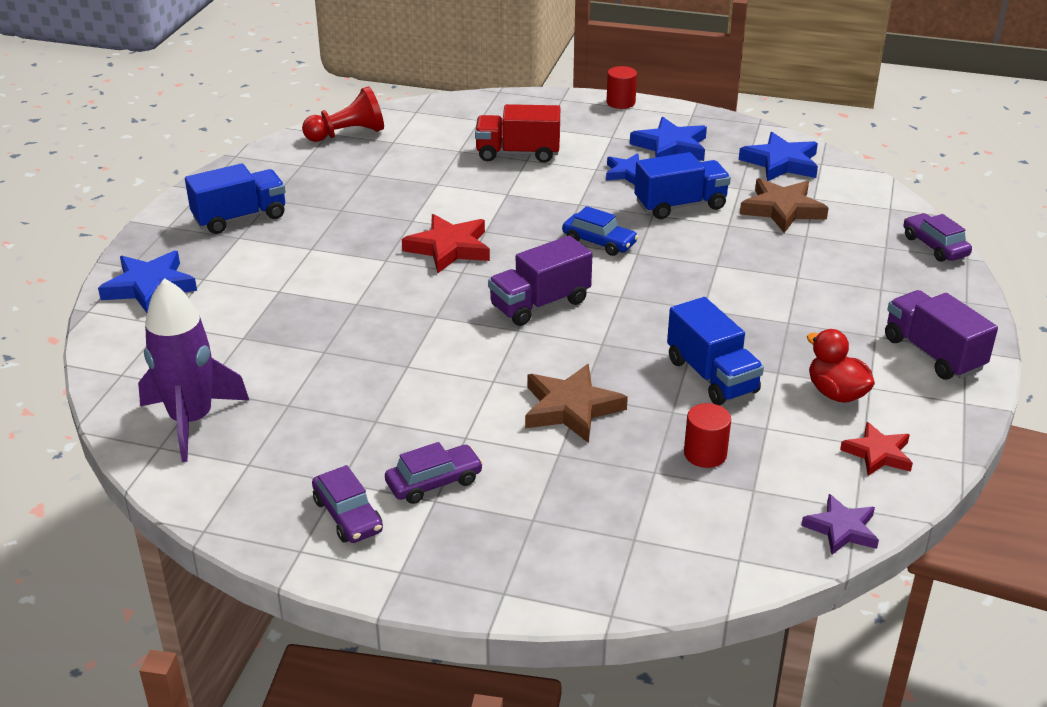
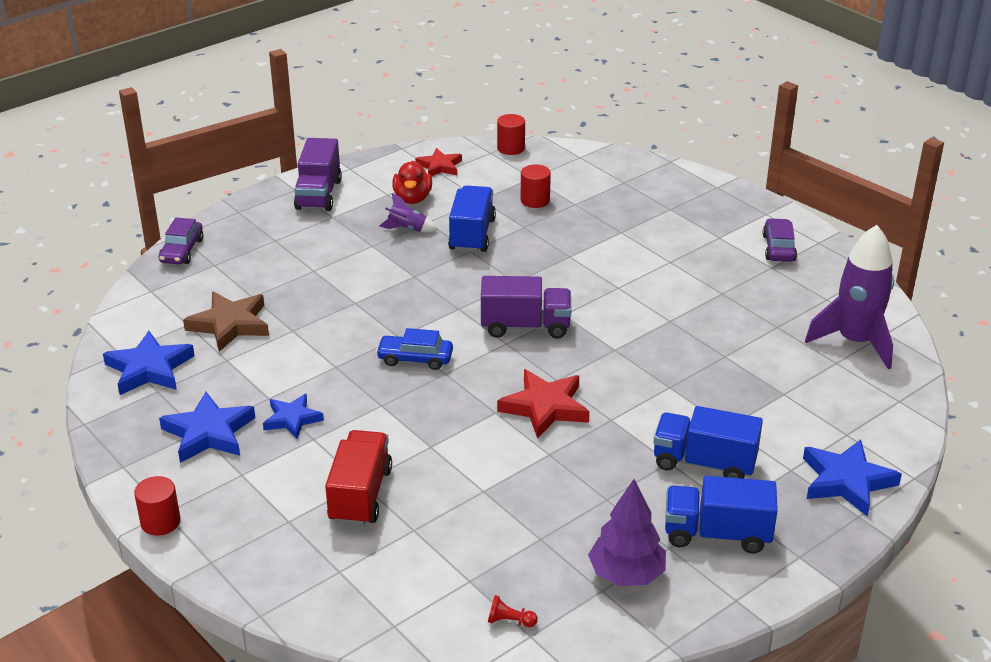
camera: 145 degrees left, 0 degrees up
(290, 177) = (626, 574): none -> purple tree
(347, 134) = (510, 621): red pawn -> red pawn, size x0.44
(434, 482) = (712, 245): purple car -> none
(518, 153) = (360, 495): red truck -> red truck turned 120 degrees counterclockwise
(571, 408) = (585, 251): brown star -> none
(599, 242) = (415, 359): blue car -> blue car turned 60 degrees counterclockwise
(680, 205) = (301, 364): blue truck -> blue truck (704, 463)
(784, 354) = (407, 229): none -> purple rocket
(842, 529) = (511, 148): purple star -> red cylinder

